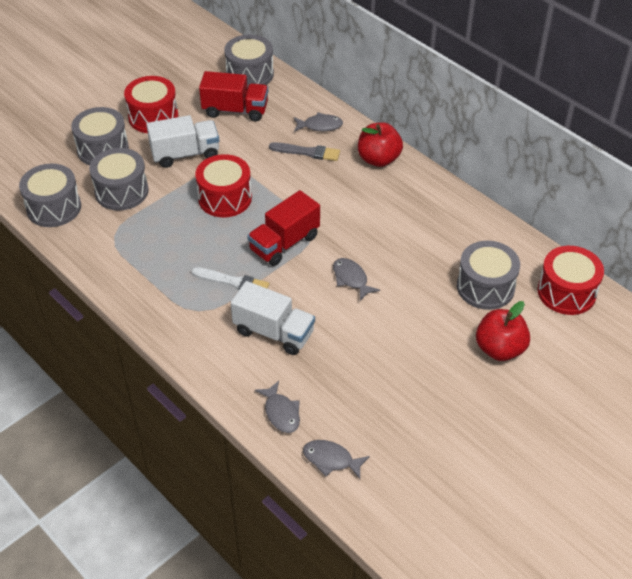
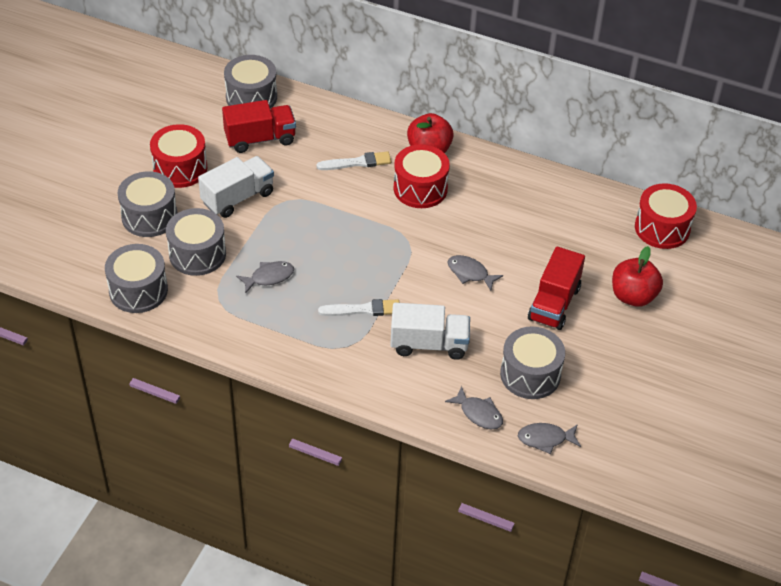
camera: 25 degrees left, 0 degrees up
(225, 198) = (305, 231): red drum -> red drum (420, 188)
(284, 243) = (389, 258): red truck -> red truck (554, 304)
(307, 152) = (357, 162): grey brush -> white brush
(320, 126) = (353, 132): grey fish -> grey fish (269, 277)
(485, 287) = (591, 244): grey drum -> grey drum (530, 374)

